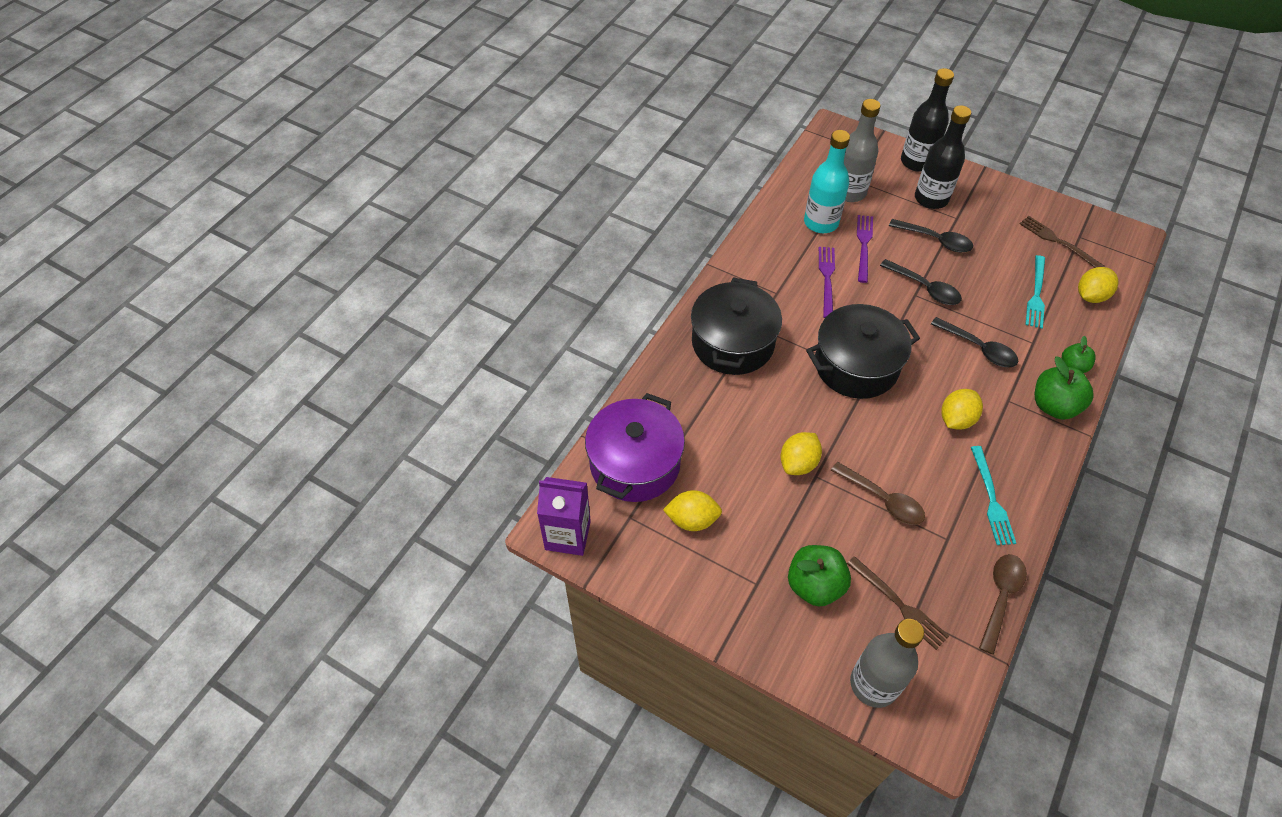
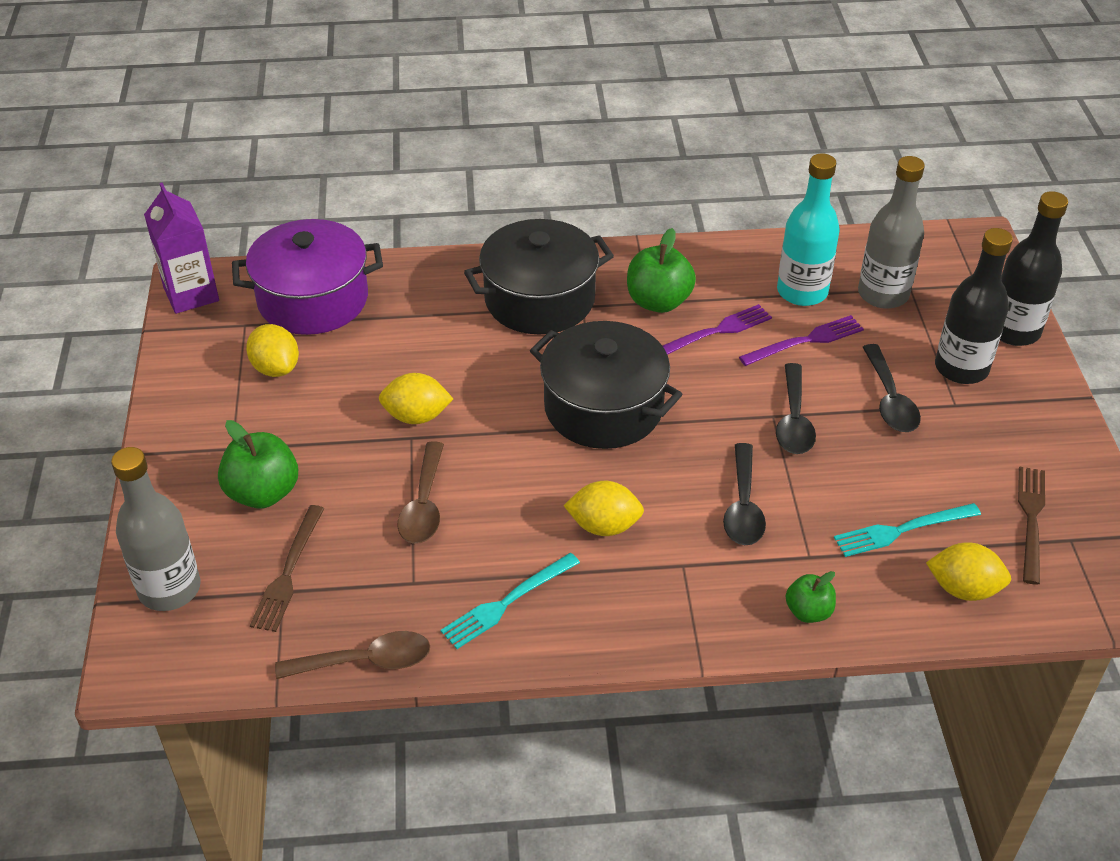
camera: 55 degrees right, 10 degrees down
(1054, 406) = (717, 614): green apple -> green apple (658, 301)

